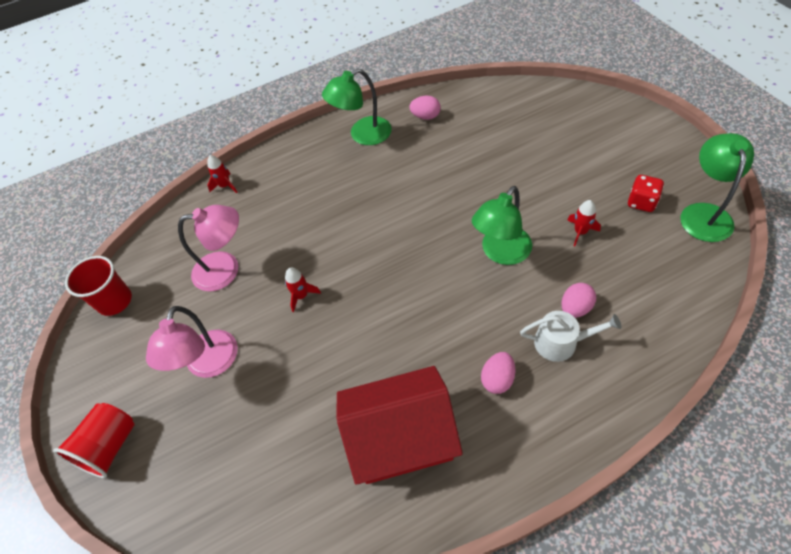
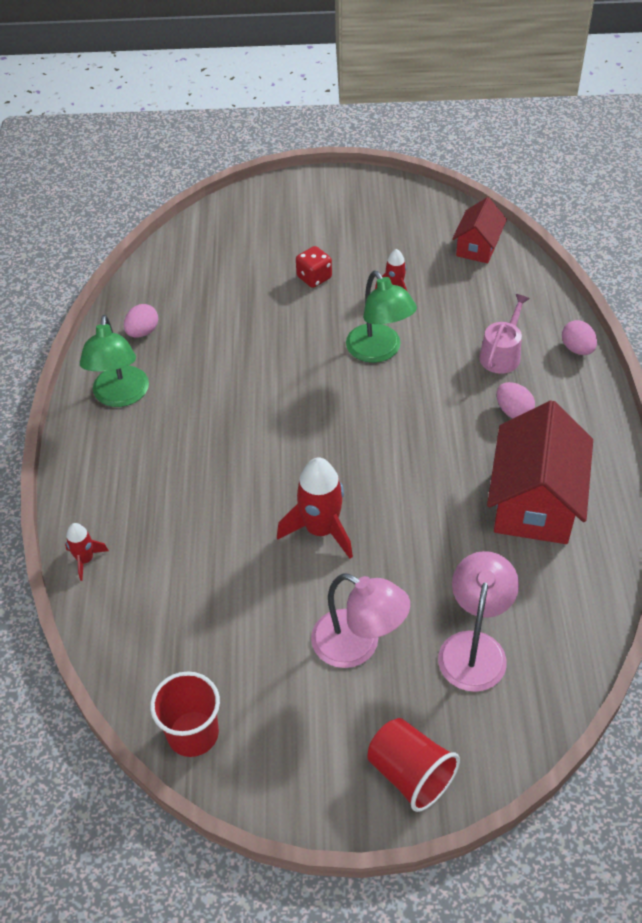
camera: 70 degrees left, 5 degrees down
(226, 269) = (229, 594): pink lamp -> pink lamp (474, 647)
(301, 296) = (321, 530): red rocket -> red rocket, size x1.86
(561, 342) = (502, 354): white watering can -> pink watering can
(575, 308) = (473, 329): pink egg -> pink egg (577, 349)
(641, 202) = (391, 236): red dice -> red dice (314, 278)
(685, 268) = (477, 247): none -> red house
(704, 213) = (431, 208): green lamp -> none

